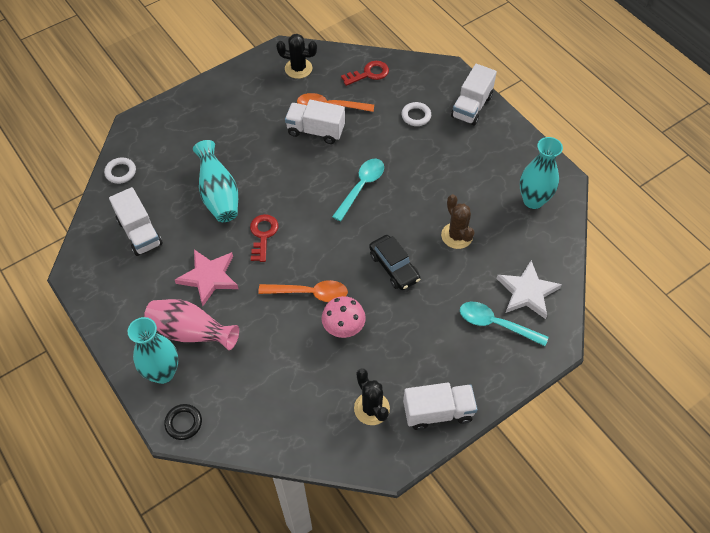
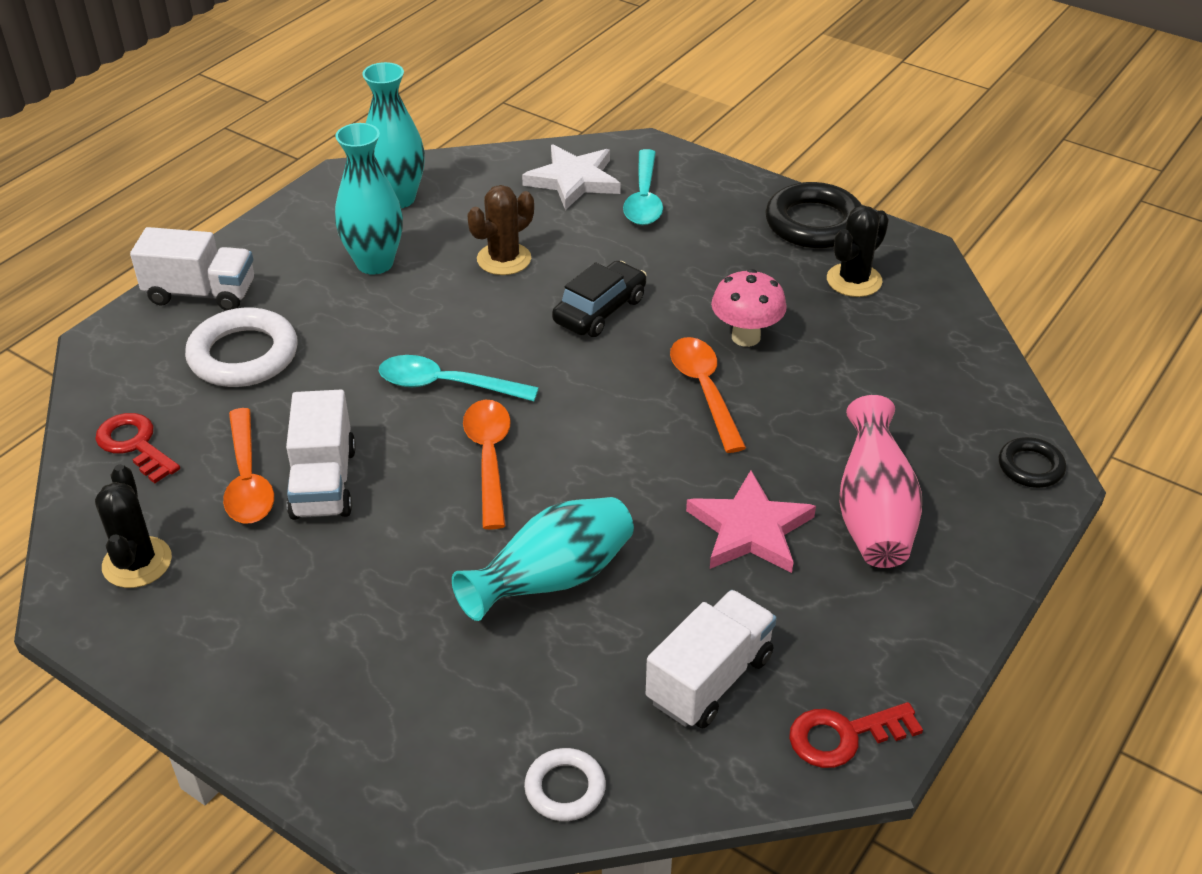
camera: 110 degrees left, 15 degrees down
(163, 372) = (970, 524): turquoise vase -> turquoise vase (375, 263)
(263, 235) = (616, 484): red key -> red key (843, 736)
(302, 191) = (489, 459): none -> orange spoon
(416, 116) = (243, 355): white ring -> white ring, size x1.81
(438, 411) = (814, 223): white truck -> black ring

